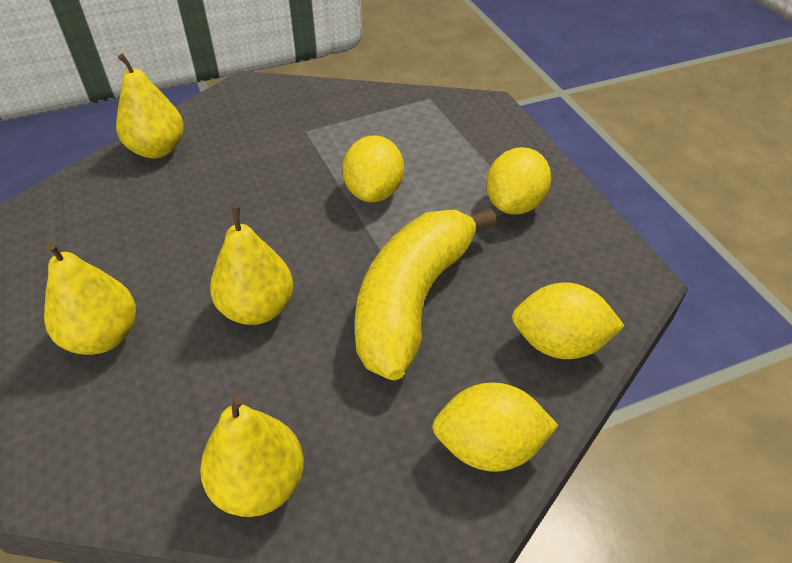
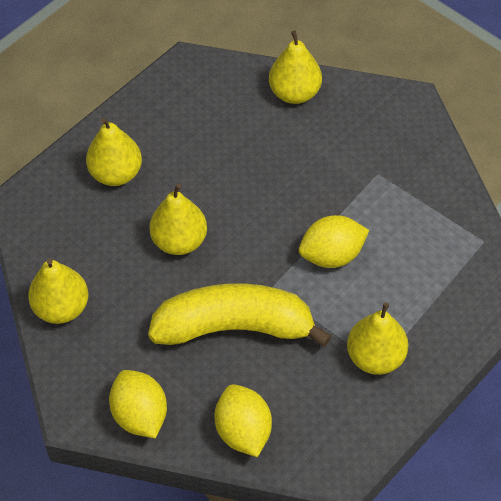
camera: 65 degrees right, 10 degrees up
(514, 204) = (375, 357): yellow lemon -> yellow pear

